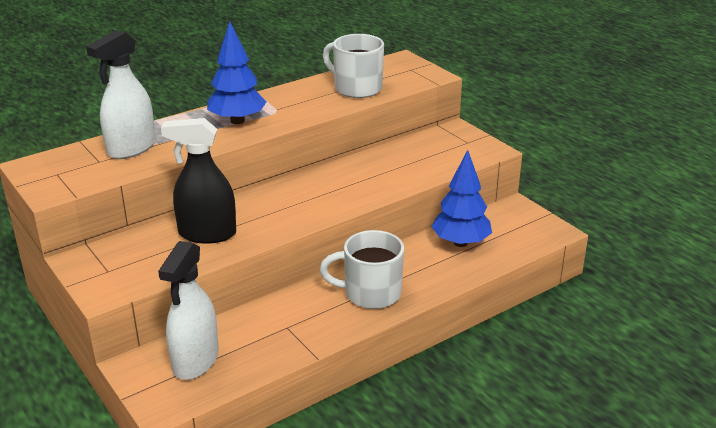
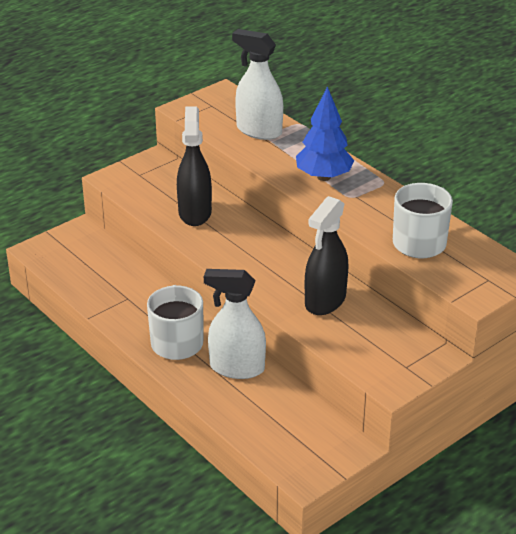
camera: 85 degrees right, 5 degrees up
(195, 361) = (85, 257): white spray bottle -> white spray bottle (236, 368)
(376, 170) = (325, 301): none -> black spray bottle
(460, 243) = (269, 401): blue tree -> none

